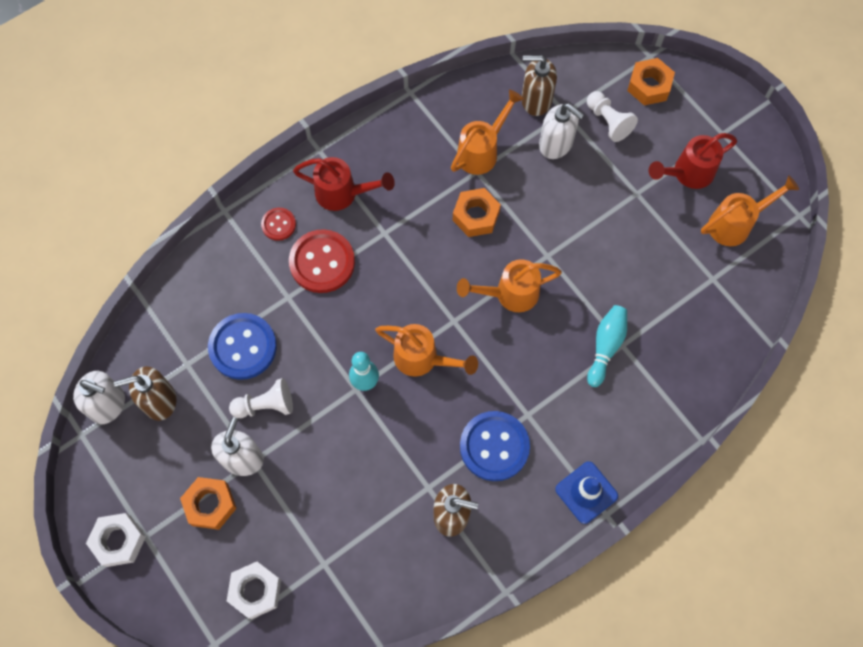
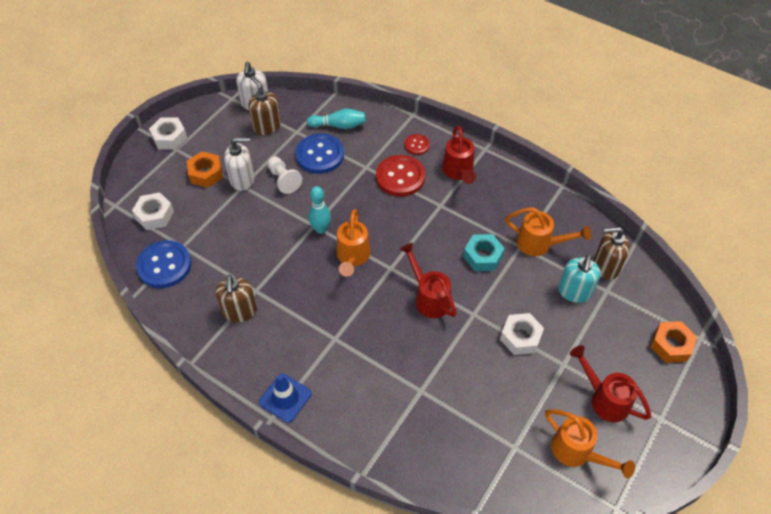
camera: 70 degrees right, 15 degrees down
(476, 216) = (483, 256): orange nut -> turquoise nut
(494, 446) = (301, 323): blue button -> blue button (164, 265)
(509, 294) = (428, 297): orange watering can -> red watering can
(536, 100) = (605, 267): brown soap dispenser -> brown soap dispenser turned 75 degrees counterclockwise
(556, 144) = (574, 292): white soap dispenser -> turquoise soap dispenser
(592, 221) = (520, 337): none -> white nut
(605, 347) = (414, 378): turquoise bowling pin -> turquoise bowling pin (339, 125)
(608, 121) = (617, 323): white pawn -> none

